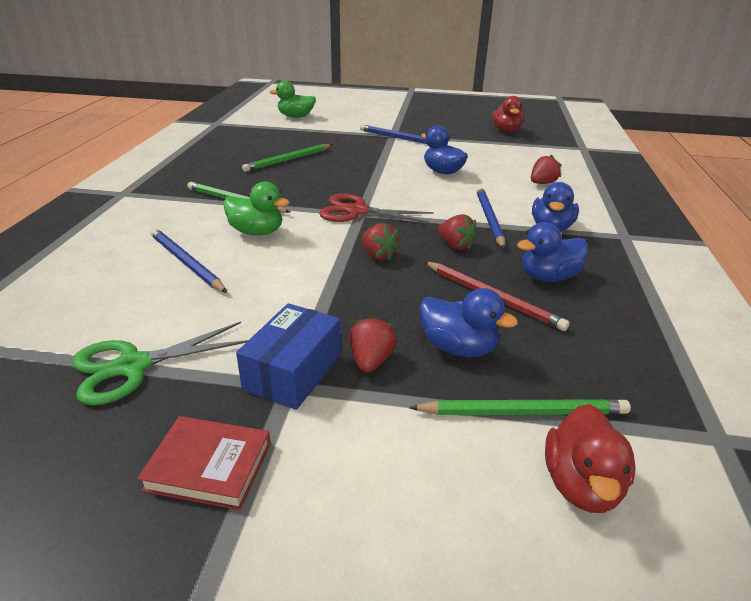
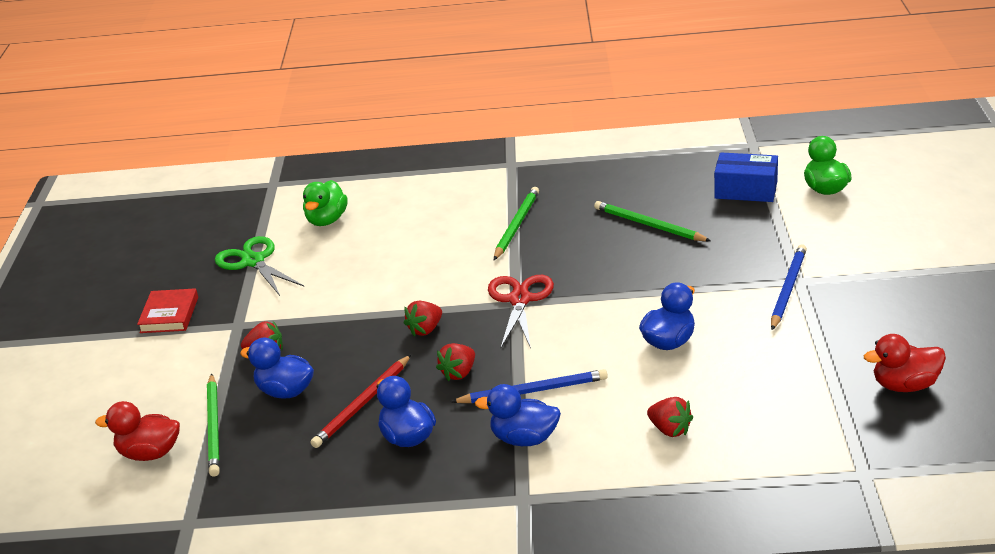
camera: 85 degrees right, 0 degrees up
(186, 263) = (387, 238): blue pencil -> none
(257, 232) = (452, 255): green duck -> green duck (327, 220)
(293, 372) = (251, 323): blue box -> blue box (746, 190)
(458, 348) = (285, 391): blue duck -> blue duck turned 90 degrees clockwise

